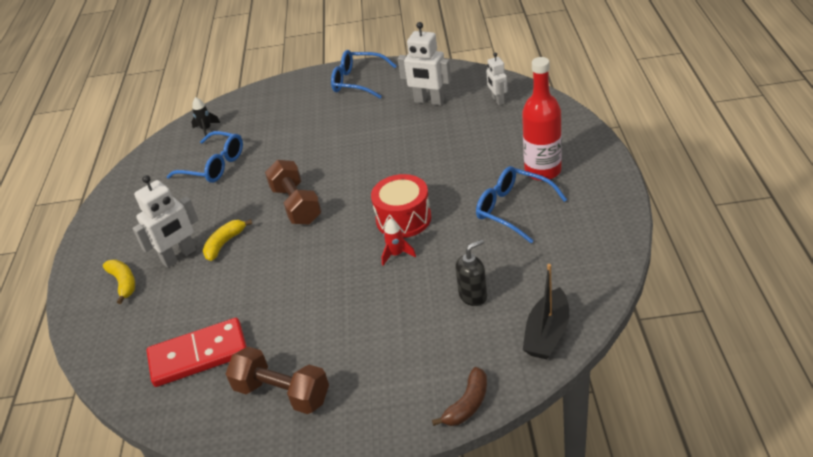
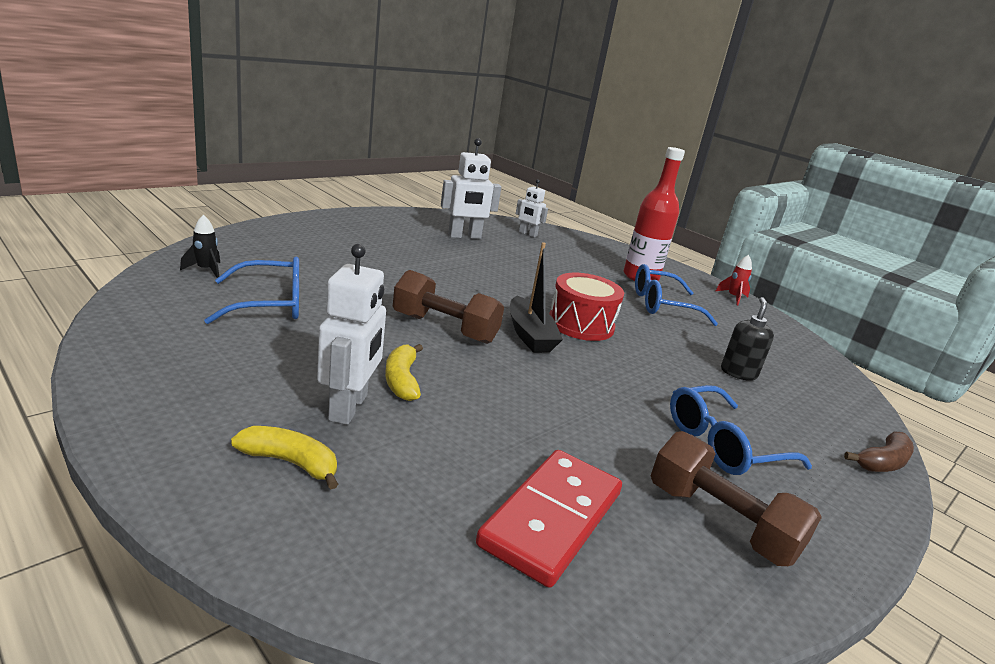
camera: 50 degrees left, 15 degrees down
(282, 393) = (720, 522): brown dumbbell -> brown dumbbell turned 60 degrees clockwise
(358, 81) = (364, 224): blue glasses -> blue glasses (723, 444)
(396, 254) = (621, 354): red rocket -> red rocket (733, 297)
(467, 404) = (882, 462): brown banana -> brown banana turned 60 degrees clockwise
(547, 333) = (834, 387): black boat -> black boat (530, 335)

